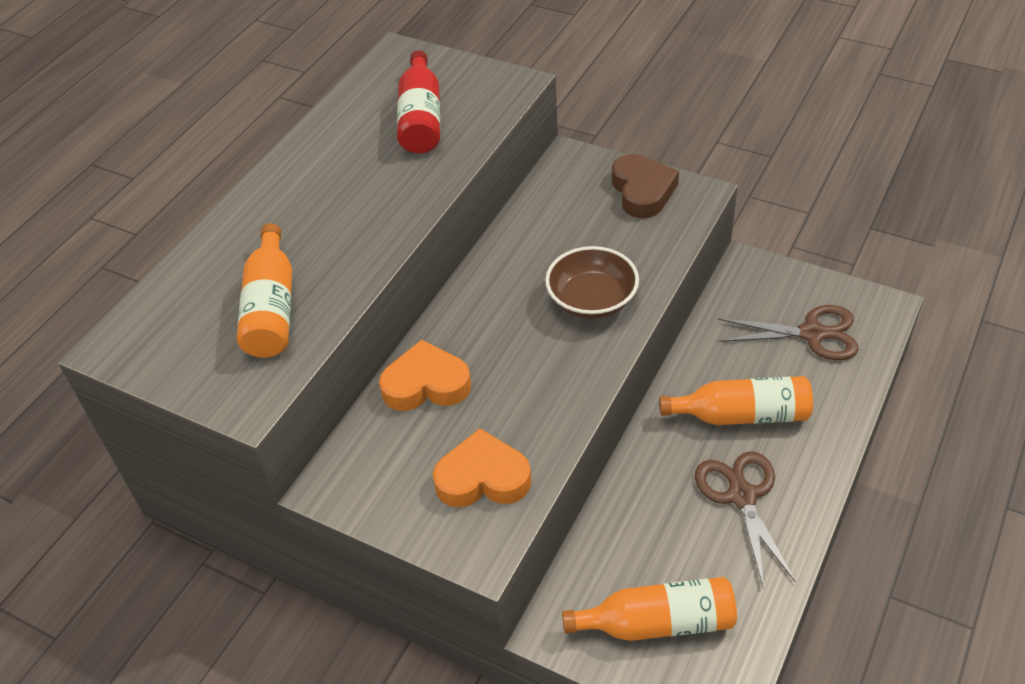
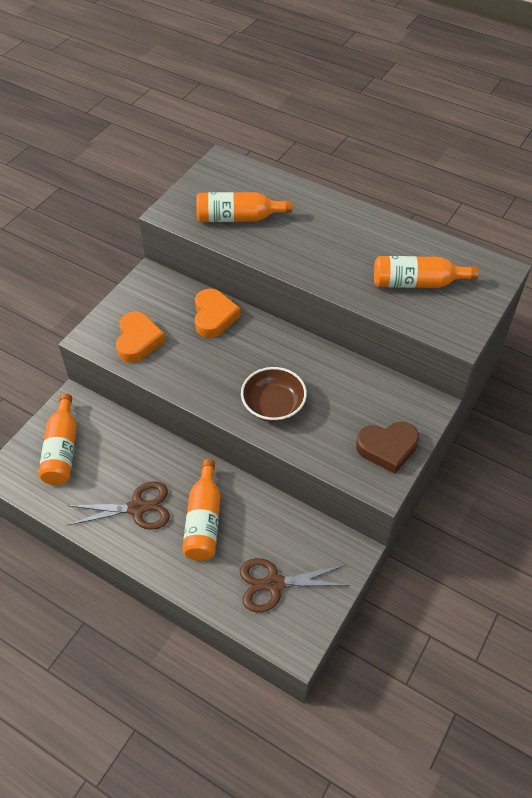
camera: 90 degrees right, 5 degrees up
(421, 118) = (417, 283): red bottle -> orange bottle
(812, 334) = (274, 584): brown scissors -> brown scissors turned 75 degrees clockwise

